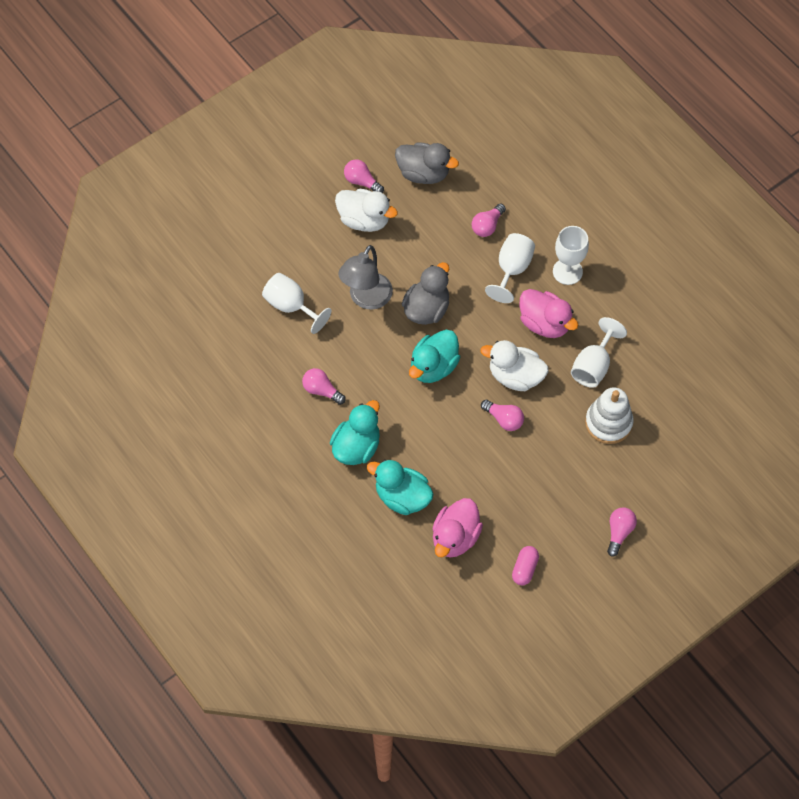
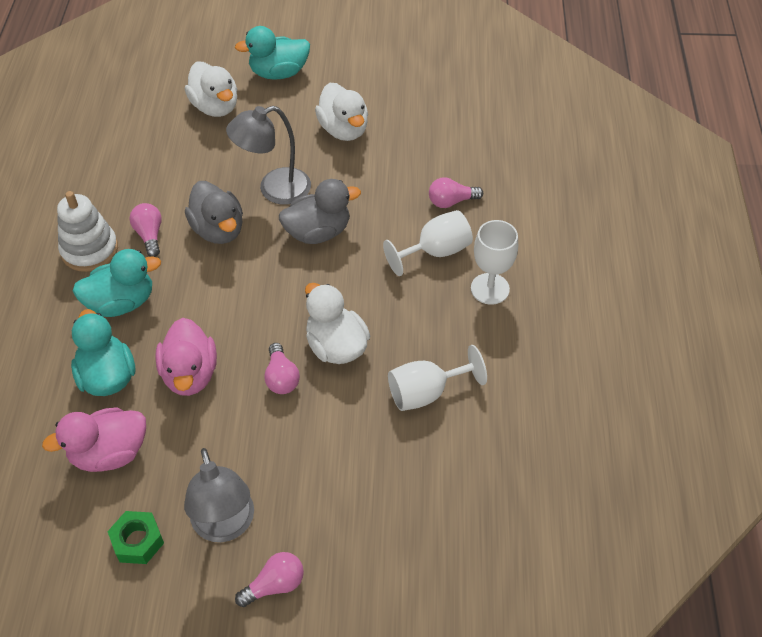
camera: 40 degrees right, 10 degrees down
(256, 264) = (215, 107): none -> white duck
(291, 306) = (205, 154): white goblet -> none
(361, 181) = (375, 101): pink light bulb -> none
(423, 173) = (437, 126): grey duck -> grey duck (218, 230)
(433, 367) = (268, 284): turquoise duck -> turquoise duck (278, 73)
(524, 569) = (137, 541): pink capsule -> green nut
(545, 323) = (417, 319): pink duck -> pink duck (190, 374)
(562, 524) = (225, 526): none -> grey lamp
(608, 423) = (383, 460): white stacking toy -> white stacking toy (89, 250)

